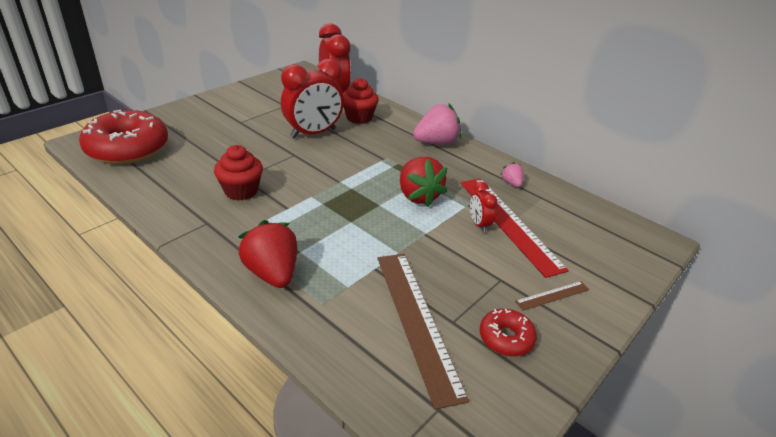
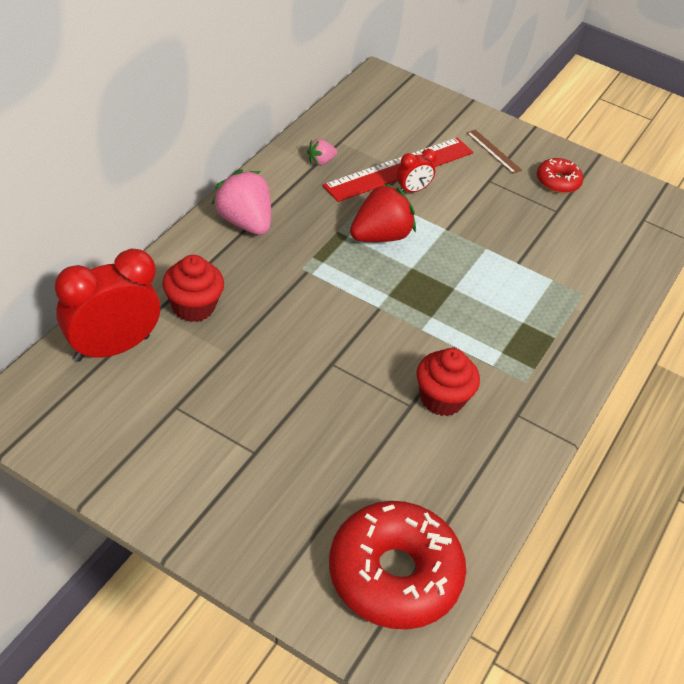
camera: 105 degrees left, 10 degrees up
(272, 273) = (565, 337): red strawberry -> none
(313, 133) = (263, 353): red clock -> none
(417, 321) = (568, 232): brown ruler -> none

